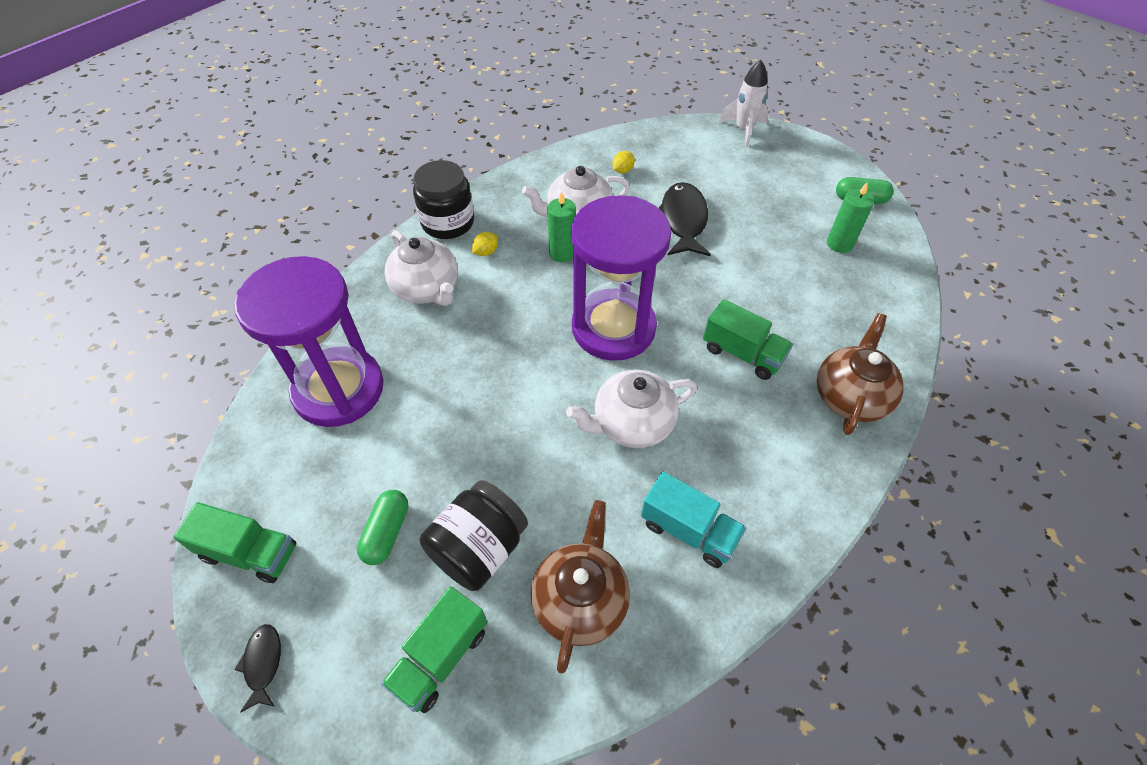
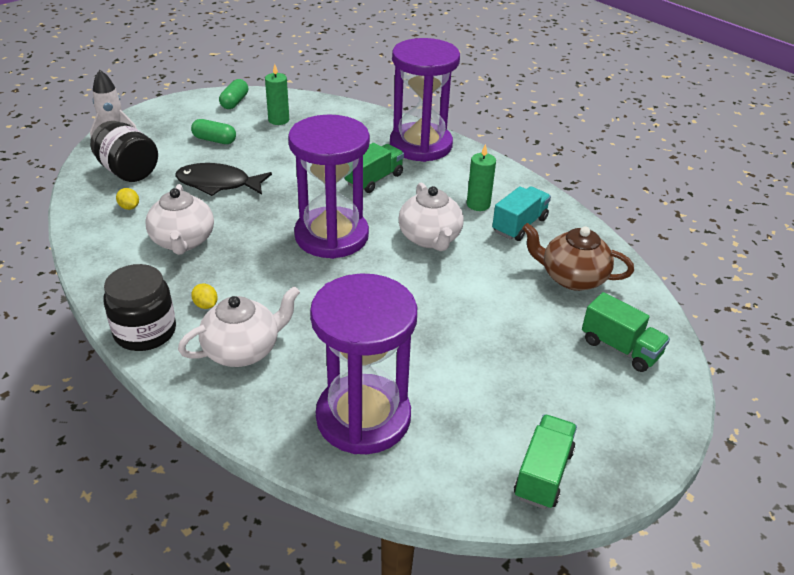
camera: 85 degrees left, 15 degrees down
(263, 663) = (640, 454): black fish -> none
(387, 532) = (522, 378): green capsule -> green capsule (214, 140)
(479, 549) = (535, 325): black jar -> black jar (128, 171)
(562, 253) = (229, 255): green candle -> green candle (478, 204)
(850, 396) = (421, 145): brown teapot -> purple hourglass

